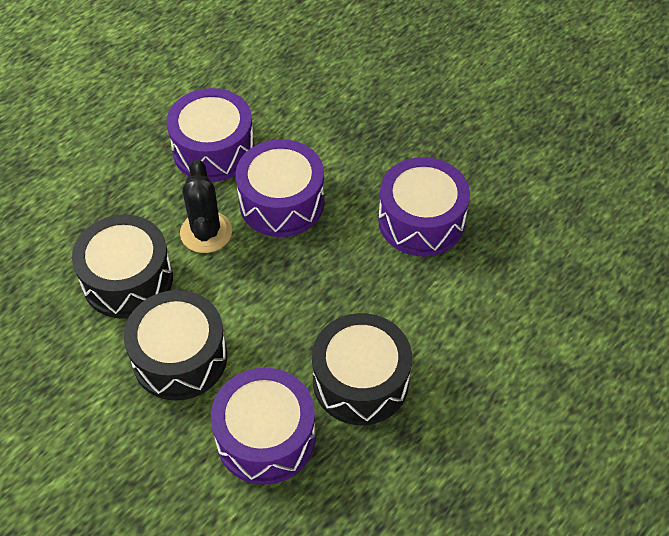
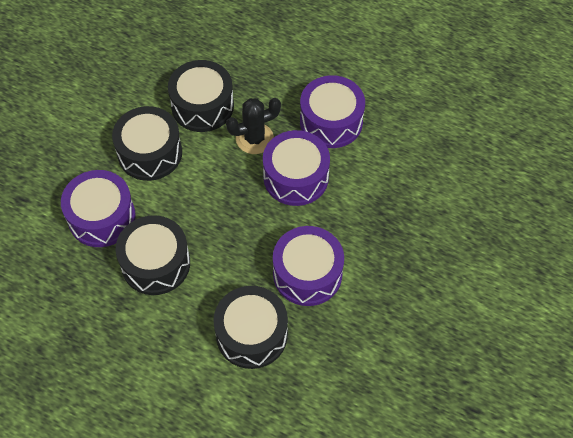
camera: 75 degrees right, 5 degrees up
(489, 294) = (251, 334): none -> black drum

